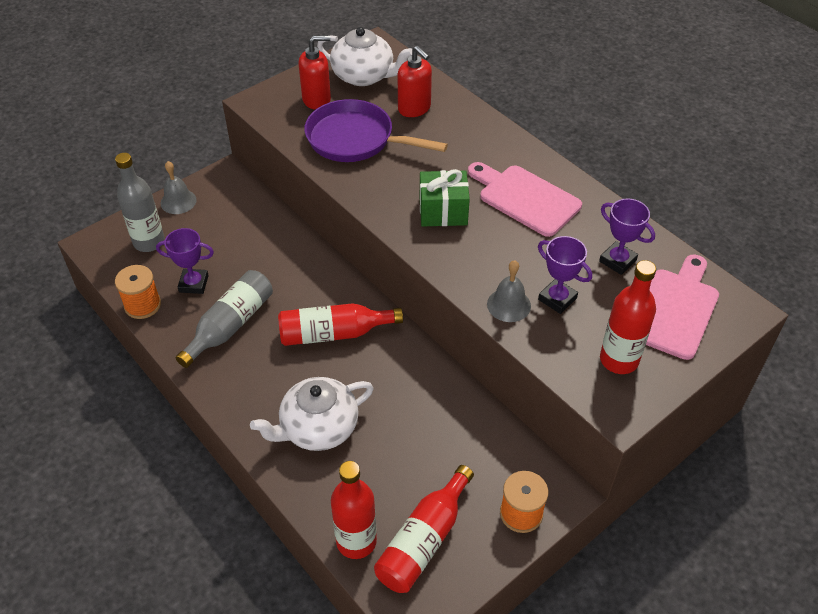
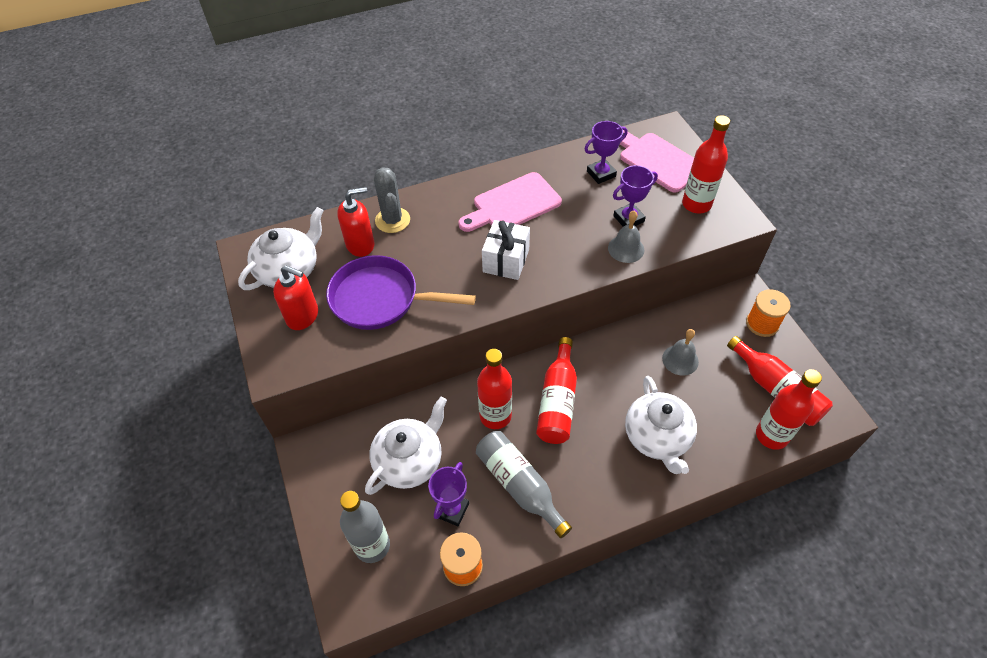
camera: 70 degrees left, 5 degrees up
(178, 201) = (323, 505): grey bell -> grey bell (680, 360)
(234, 242) = (409, 461): none -> white teapot
(300, 289) = (495, 416): none -> red bottle
(317, 99) = (303, 316): red soap dispenser -> red soap dispenser turned 105 degrees clockwise
(355, 139) = (380, 299): purple pan -> purple pan turned 60 degrees clockwise
(443, 211) = (506, 260): green gift -> white gift
(456, 120) = (392, 220): none -> grey cactus

